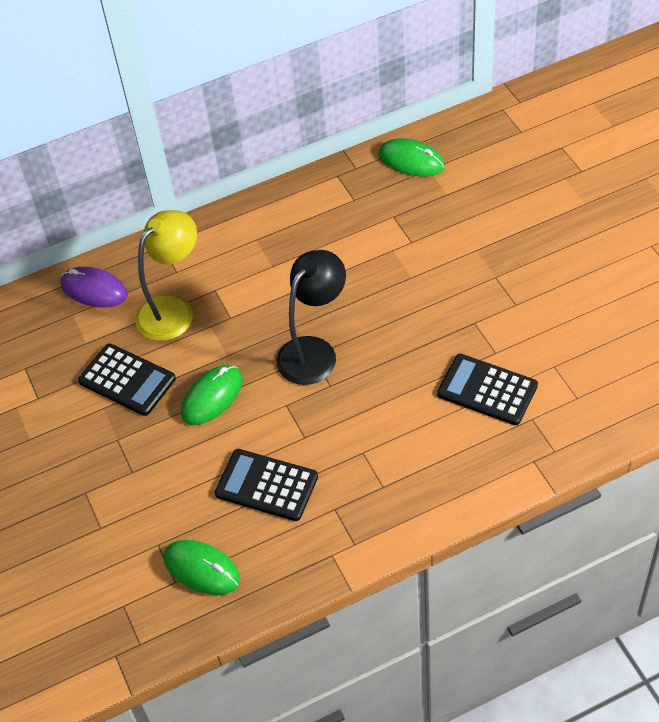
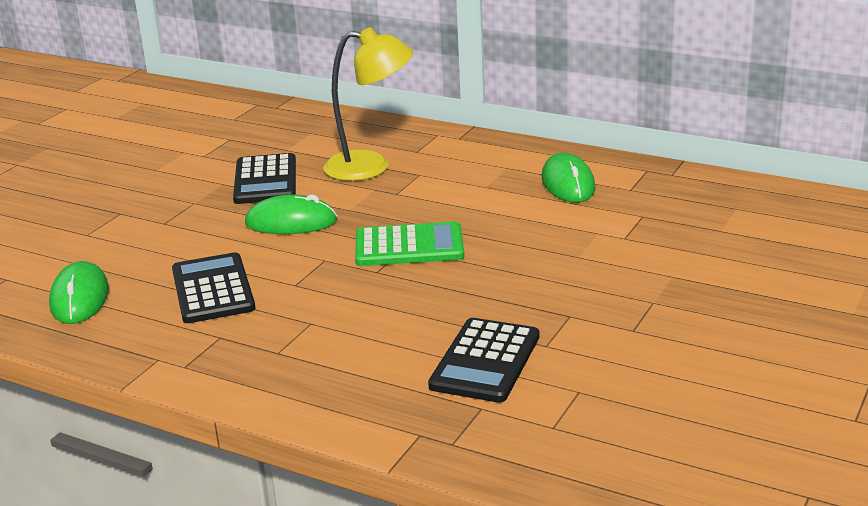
camera: 50 degrees right, 25 degrees down
(94, 290) = (348, 129): purple mouse -> none
(314, 351) = (409, 246): black lamp -> green calculator
(411, 160) = (730, 195): green mouse -> green mouse (568, 183)
(487, 390) = (485, 361): black calculator -> black calculator turned 150 degrees counterclockwise

